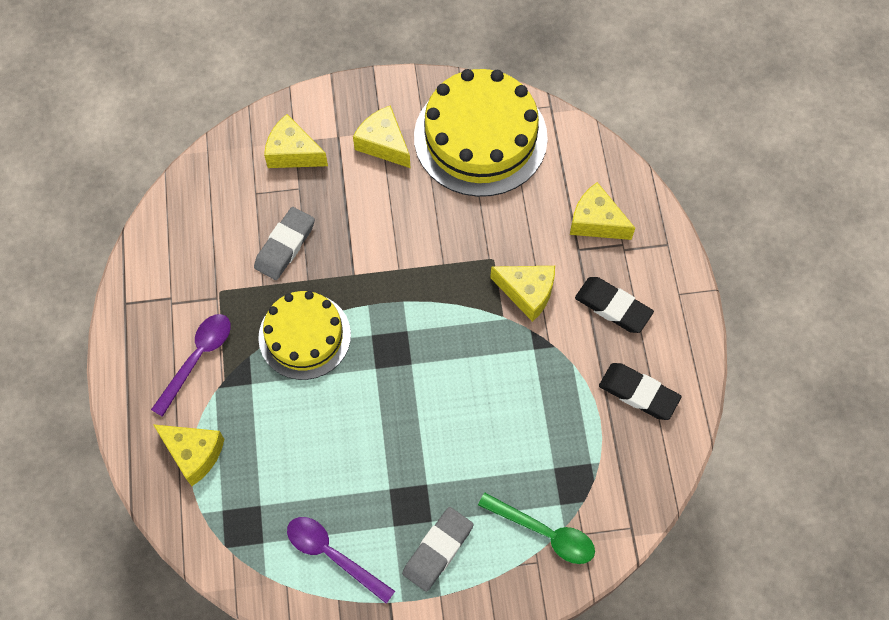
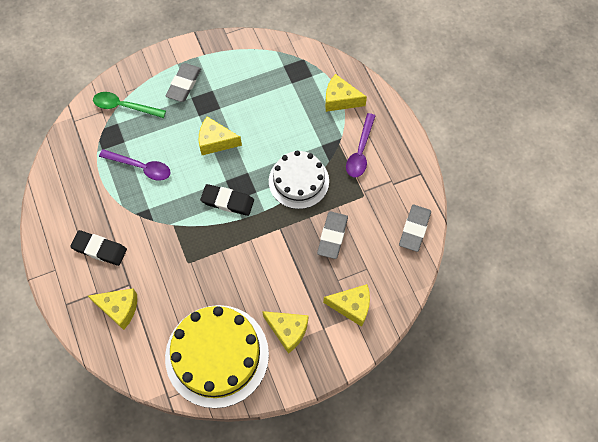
camera: 165 degrees right, 0 degrees up
(170, 228) = (414, 229): none -> grey eraser
(304, 336) = (298, 181): yellow cake -> white cake
(332, 555) = (242, 68): purple spoon -> purple spoon (141, 167)
(527, 293) = (159, 244): yellow cheese -> yellow cheese (215, 141)
(638, 393) = (76, 197): black eraser -> black eraser (227, 201)

